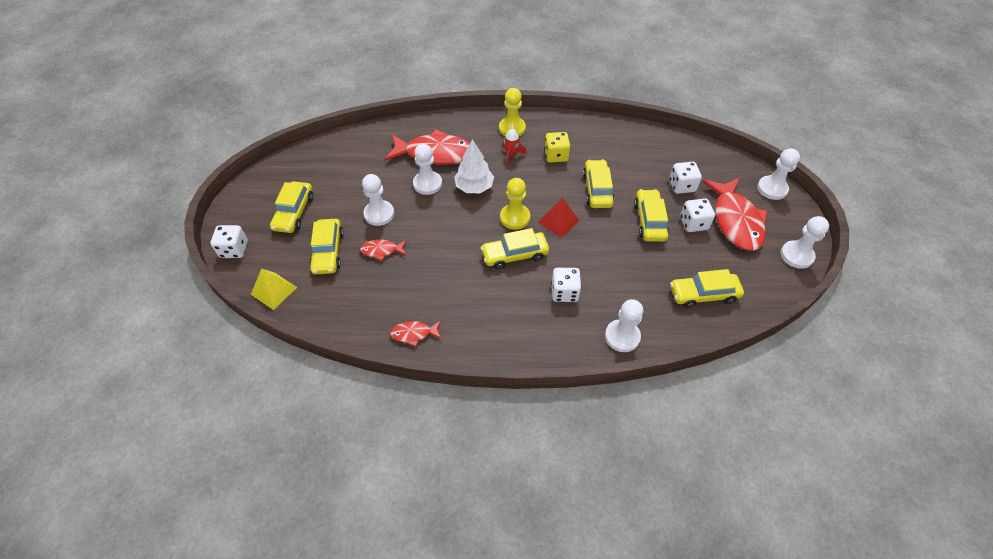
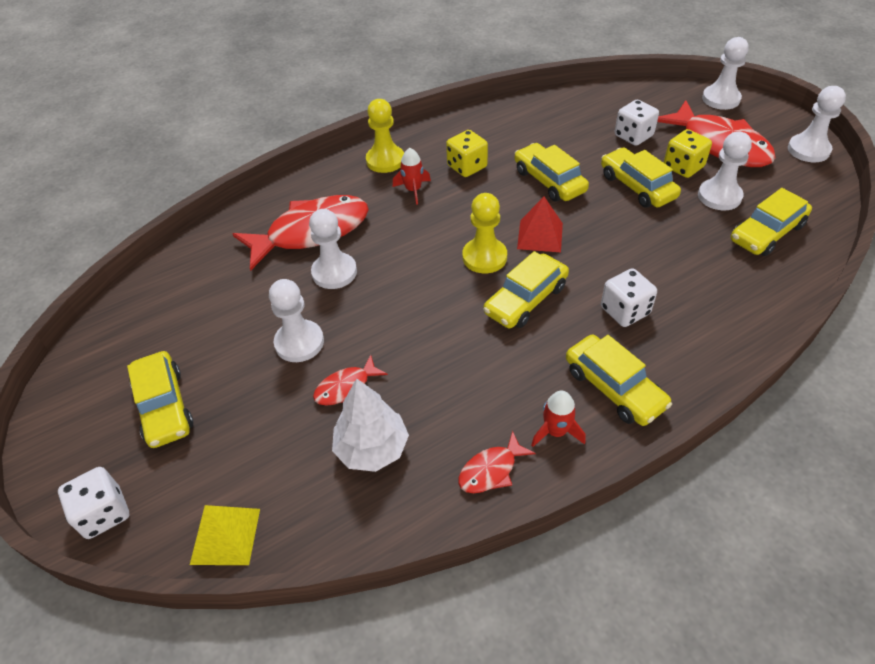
camera: 30 degrees left, 5 degrees down
(328, 251) = (266, 432): yellow car -> yellow car (614, 388)
(463, 334) = (556, 431): none -> red rocket
(474, 187) = (400, 247): white tree -> white tree (372, 448)
(622, 336) = (735, 324): white pawn -> white pawn (719, 196)
(693, 223) = (683, 167): white dice -> yellow dice

